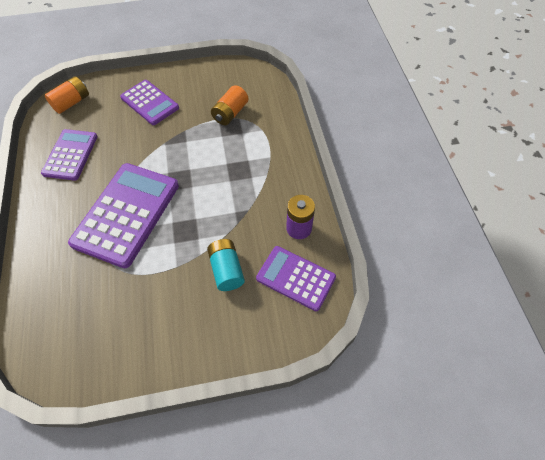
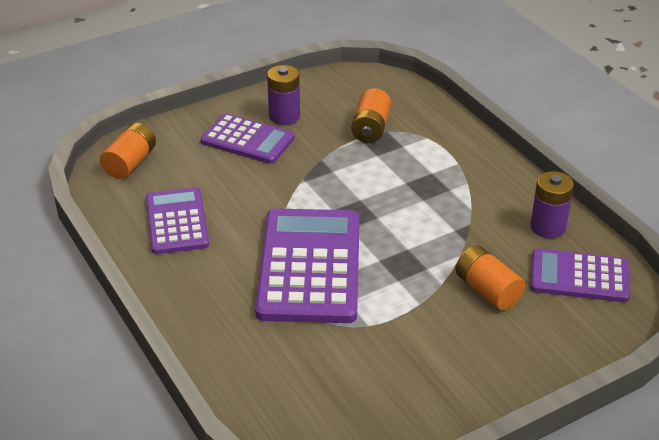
camera: 20 degrees left, 20 degrees down
(183, 90) = (284, 116): none -> purple battery
(226, 270) = (487, 290): turquoise battery -> orange battery

